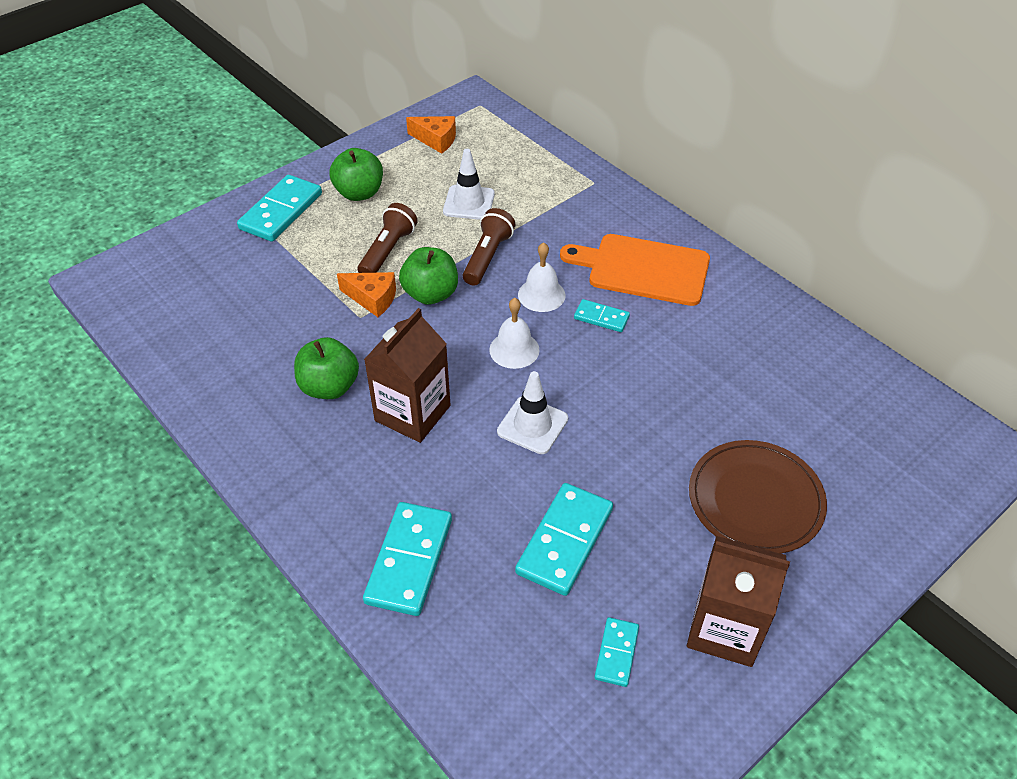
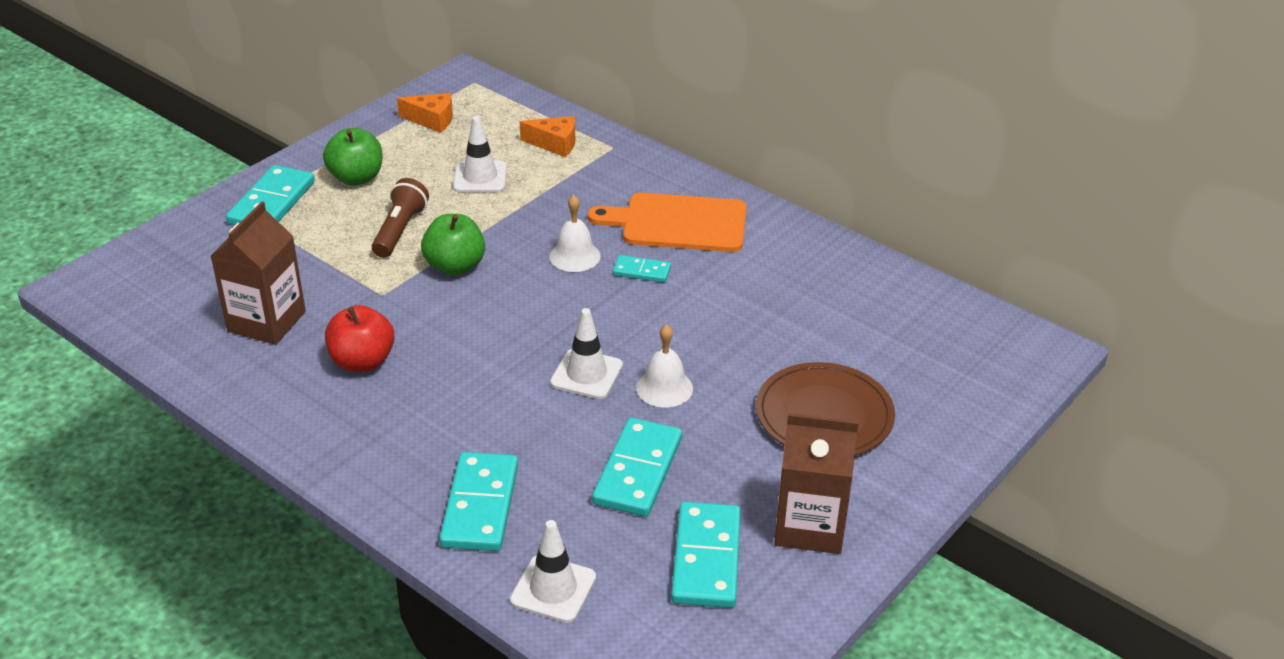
camera: 10 degrees left, 10 degrees down
(329, 387) = (362, 361): green apple -> red apple
(372, 299) = (392, 276): orange cheese -> orange cheese (555, 144)
(412, 413) = (457, 376): brown carton -> brown carton (266, 321)
(462, 667) = (553, 589): none -> white traffic cone
(487, 257) = (510, 226): brown flashlight -> none
(514, 349) = (555, 309): white bell -> white bell (664, 388)
(616, 653) = (706, 558): turquoise domino -> turquoise domino, size x1.86

